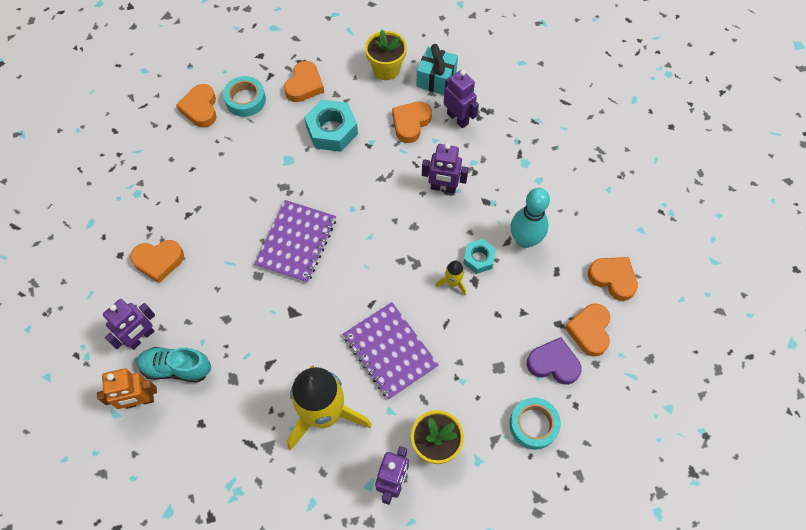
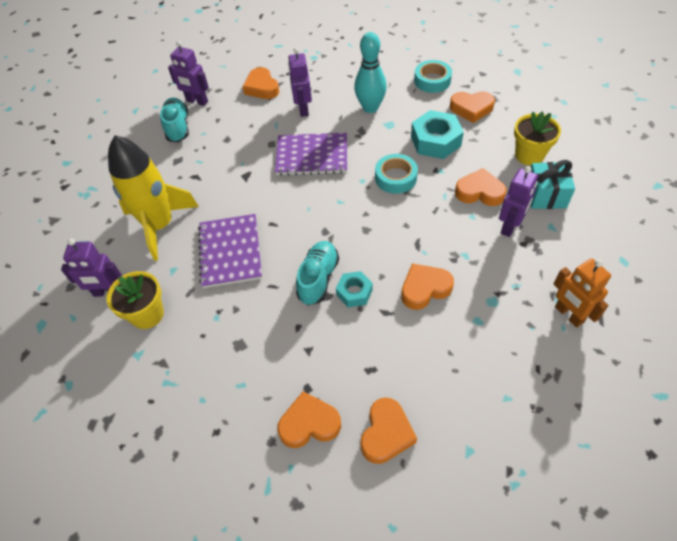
camera: 75 degrees right, 10 degrees down
(139, 401) = (147, 118): orange robot -> orange robot (568, 315)
(200, 108) = (407, 60): orange heart -> orange heart (424, 289)
(390, 351) = (230, 252): purple notebook -> purple notebook turned 45 degrees counterclockwise
(443, 188) = (420, 239): purple robot -> purple robot (303, 109)
(453, 282) = (318, 278): yellow rocket -> turquoise shoe
(524, 240) = (395, 327): turquoise bowling pin -> turquoise bowling pin (370, 108)
(533, 425) = (184, 395): turquoise tape -> turquoise tape (395, 178)
(553, 363) = (258, 396): purple heart -> none

